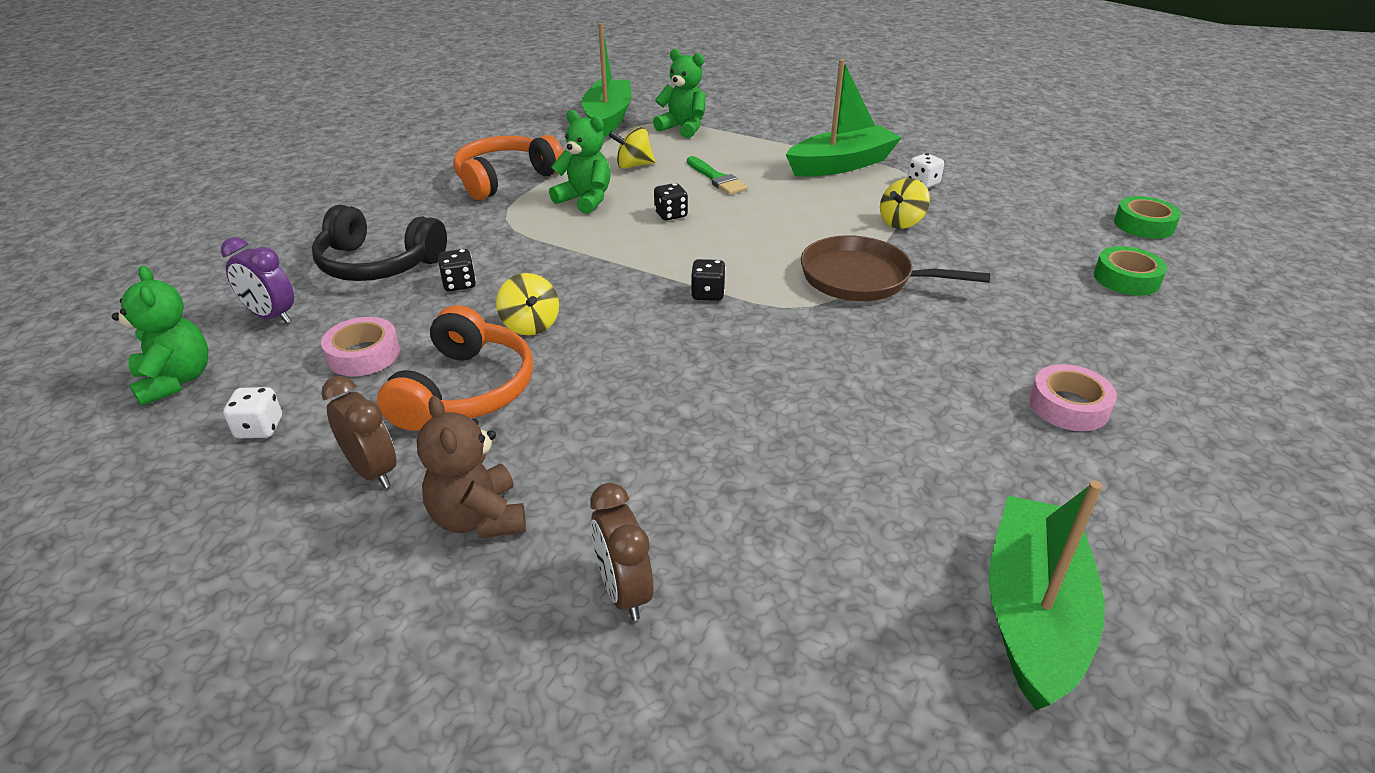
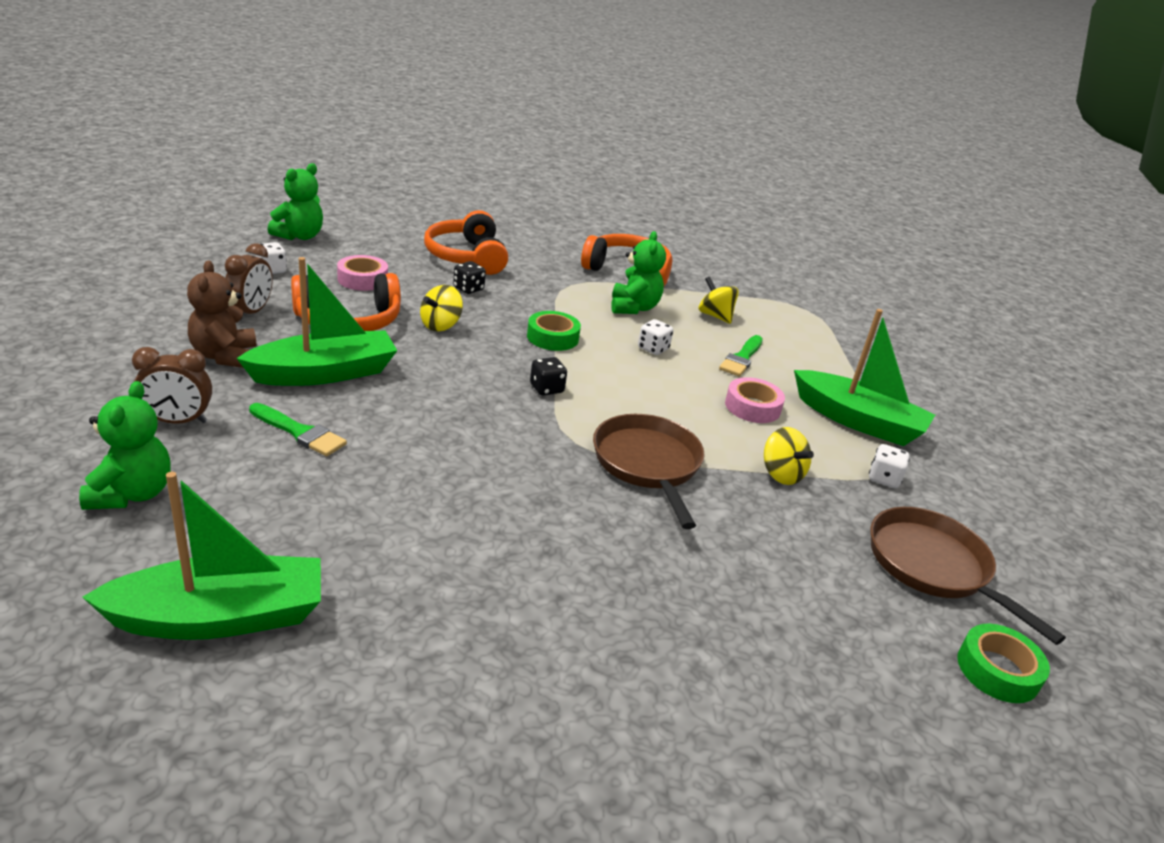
camera: 55 degrees right, 5 degrees down
(271, 316) = (381, 242): purple clock -> none
(378, 264) = (466, 257): black headphones -> orange headphones
(478, 518) = (225, 356): brown teddy bear -> brown teddy bear turned 45 degrees counterclockwise
(608, 118) = (782, 288): green boat -> green boat (324, 373)
(623, 592) = (178, 421): brown clock -> brown clock turned 135 degrees counterclockwise
(671, 215) = (653, 349): black dice -> white dice
(683, 128) = (814, 325): green teddy bear -> green teddy bear (132, 494)
(704, 485) = (300, 432): none -> green brush
(901, 222) = (781, 474): yellow spinning top -> yellow spinning top turned 135 degrees counterclockwise
(1033, 205) = (933, 566): none -> brown pan
(1068, 406) = (531, 621): pink tape -> pink tape (752, 407)
(1126, 279) = (836, 657): green tape -> green tape (552, 337)

